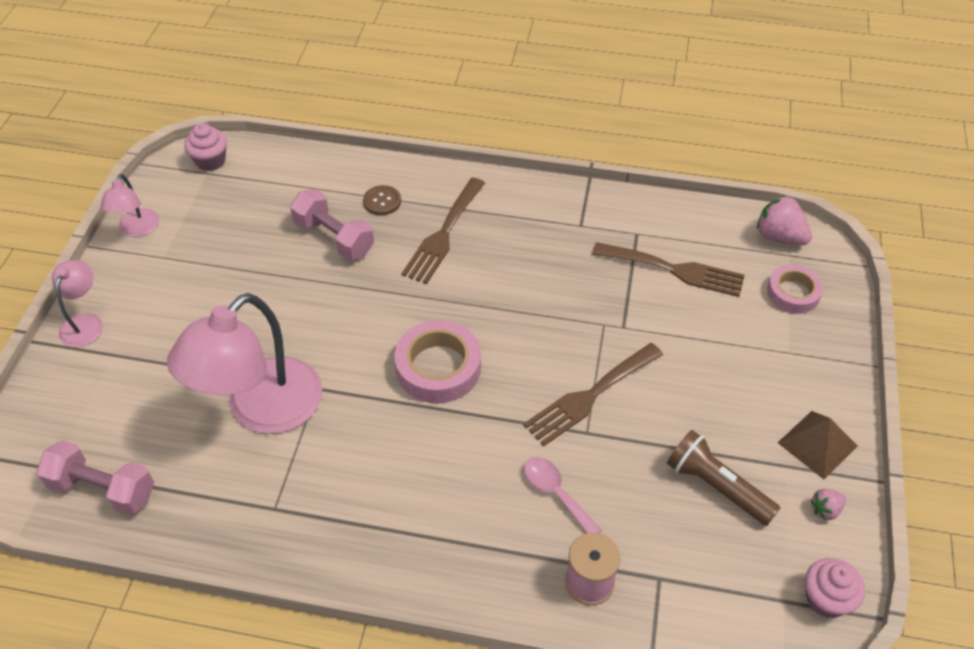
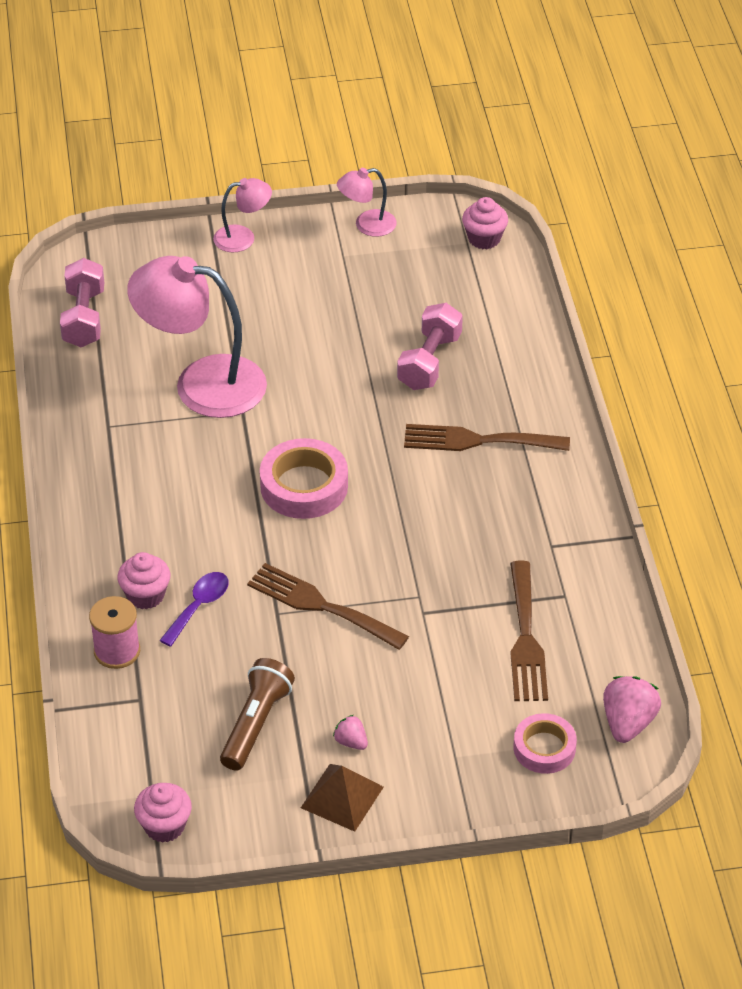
camera: 70 degrees right, 5 degrees down
(382, 201) = (499, 381): brown button -> none
(524, 536) = (145, 595): none -> pink cupcake
(556, 493) = (199, 606): pink spoon -> purple spoon
(825, 510) = (264, 813): pink strawberry -> pink strawberry (351, 742)

